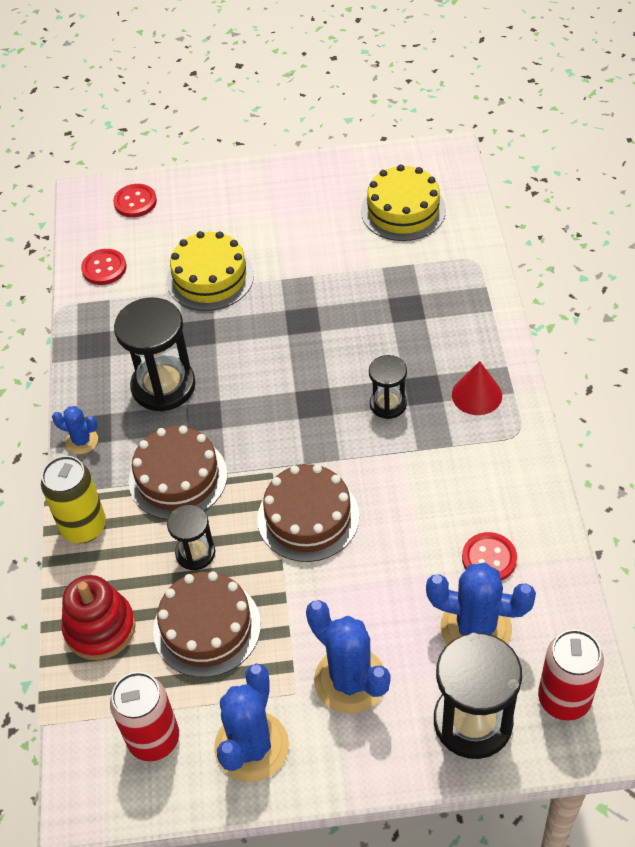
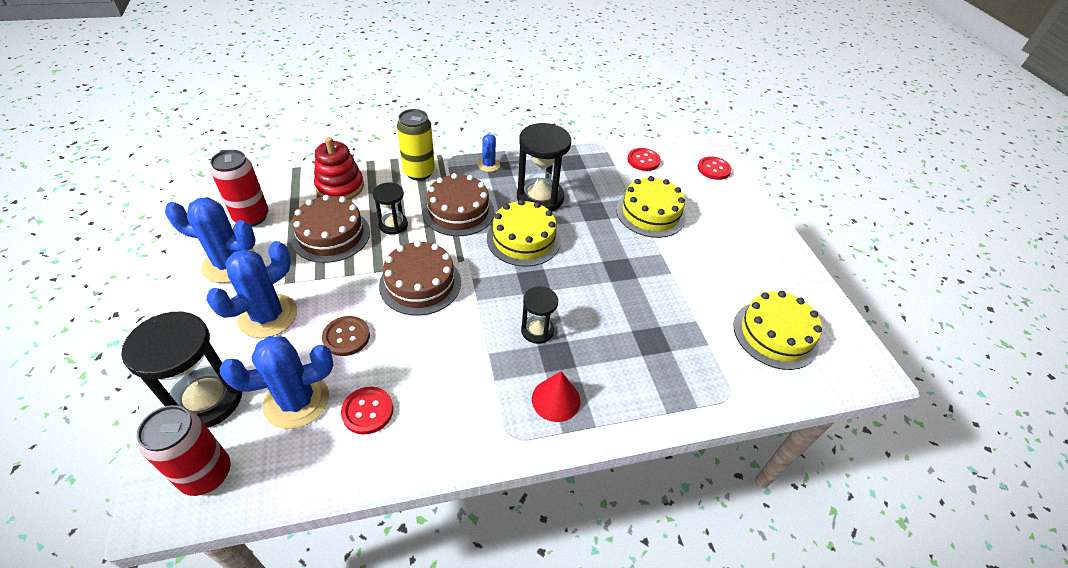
camera: 75 degrees right, 5 degrees down
(241, 408) = (523, 239): none -> yellow cake
(388, 589) = (346, 337): none -> brown button
(476, 628) = (296, 401): blue cactus -> blue cactus turned 60 degrees clockwise

